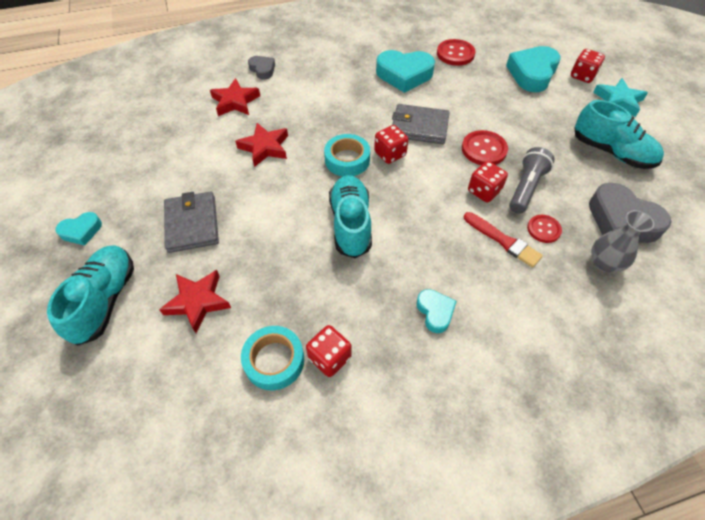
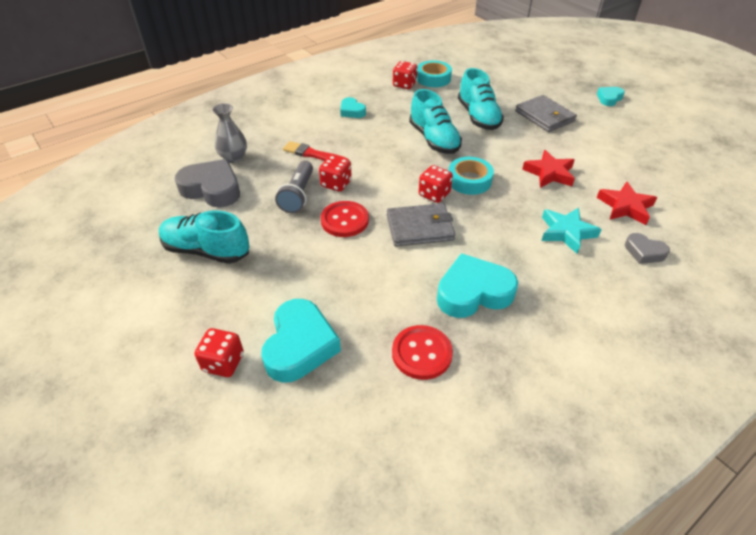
camera: 160 degrees right, 10 degrees down
(105, 300) = (549, 78): turquoise shoe -> turquoise shoe (478, 117)
(198, 302) = (497, 88): red star -> none
(543, 229) = (281, 168): red button -> none
(618, 101) = (179, 327): turquoise star -> turquoise star (566, 232)

